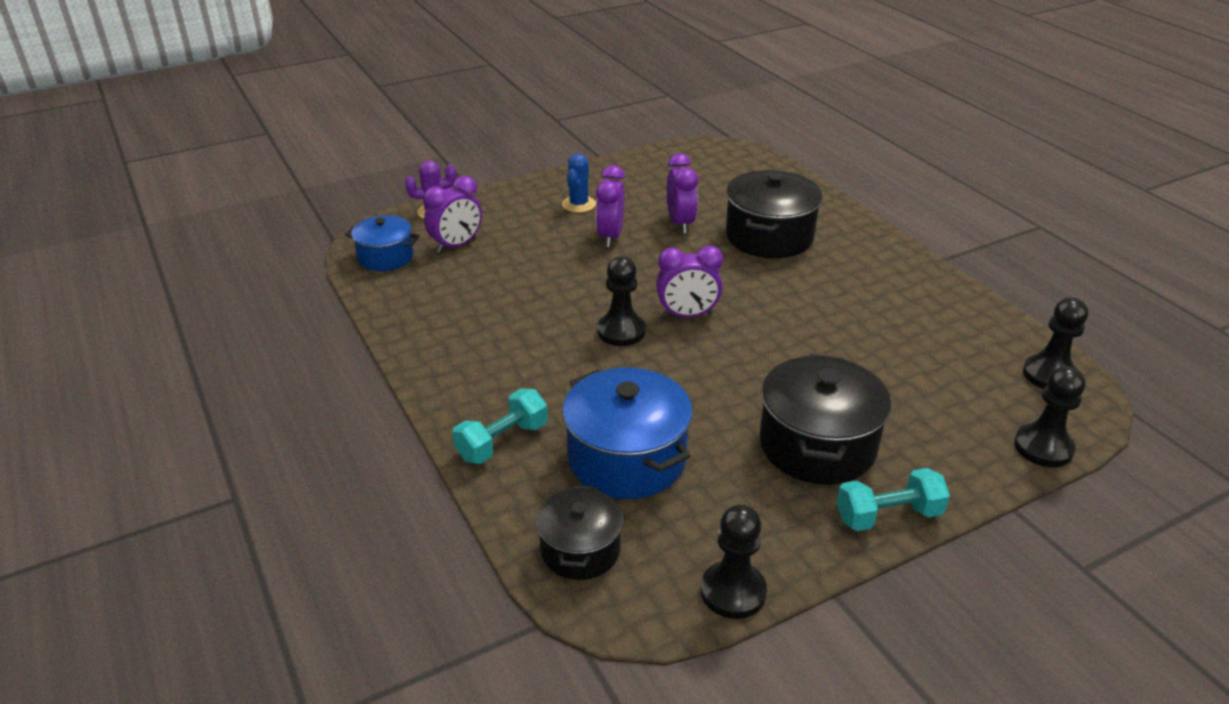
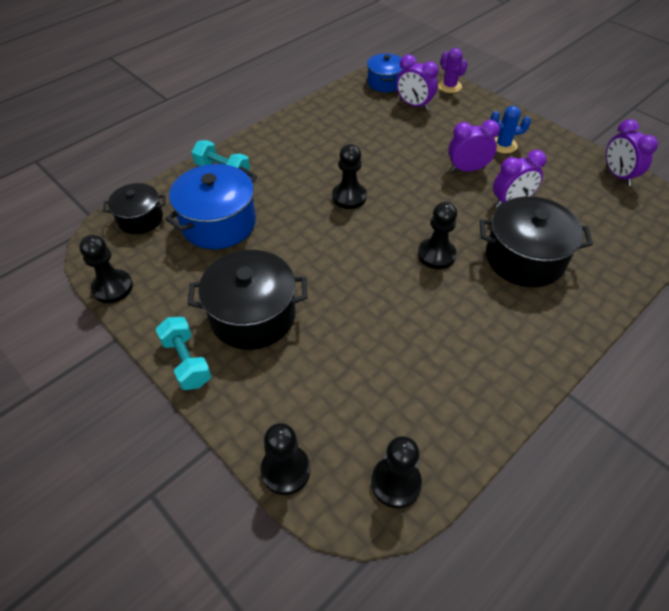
camera: 75 degrees right, 15 degrees up
(687, 315) = (383, 226): purple clock -> purple clock (618, 175)
(748, 288) = (436, 255): none -> black pawn

